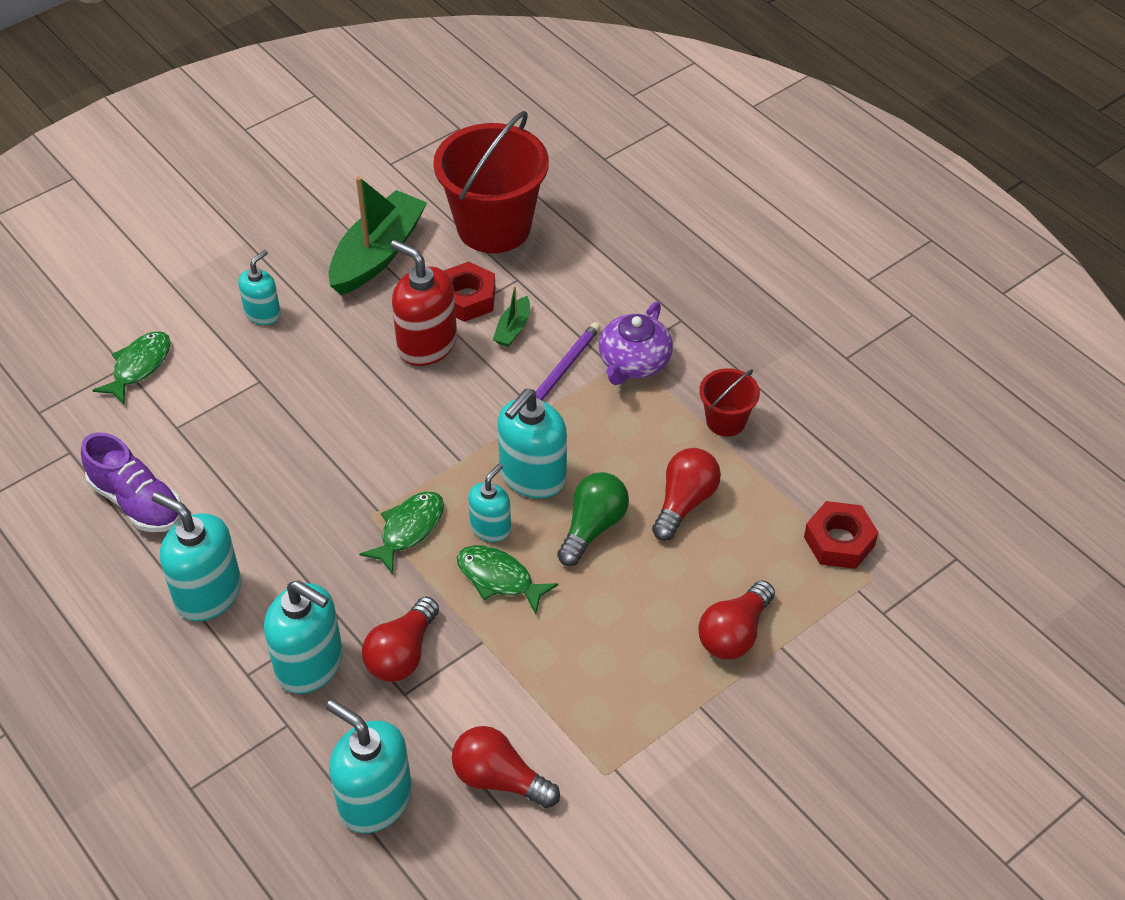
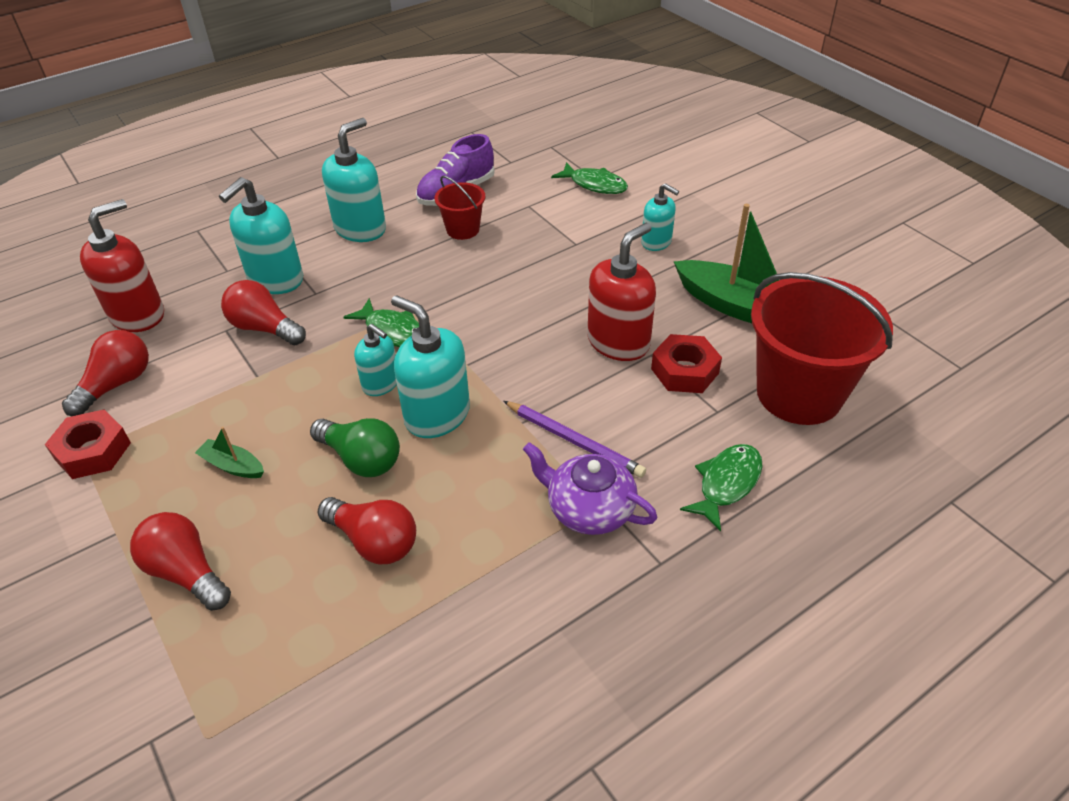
camera: 95 degrees right, 5 degrees down
(375, 800) = (138, 315): turquoise soap dispenser -> red soap dispenser
(499, 578) = (321, 388): green fish -> green fish (726, 484)
(513, 329) = (641, 405): green boat -> green boat (233, 466)
(726, 421) = (488, 595): red bucket -> red bucket (463, 229)
(839, 541) = (273, 704): red nut -> red nut (93, 451)

